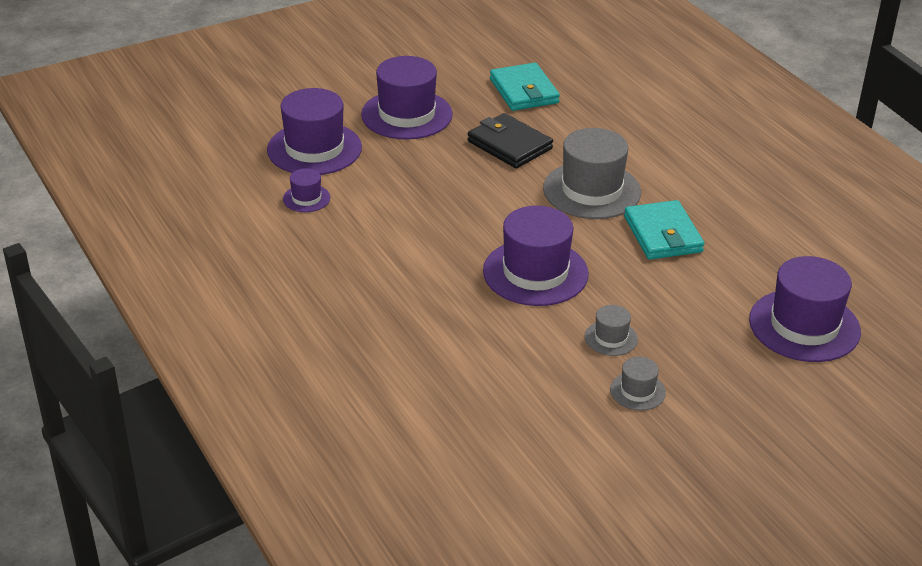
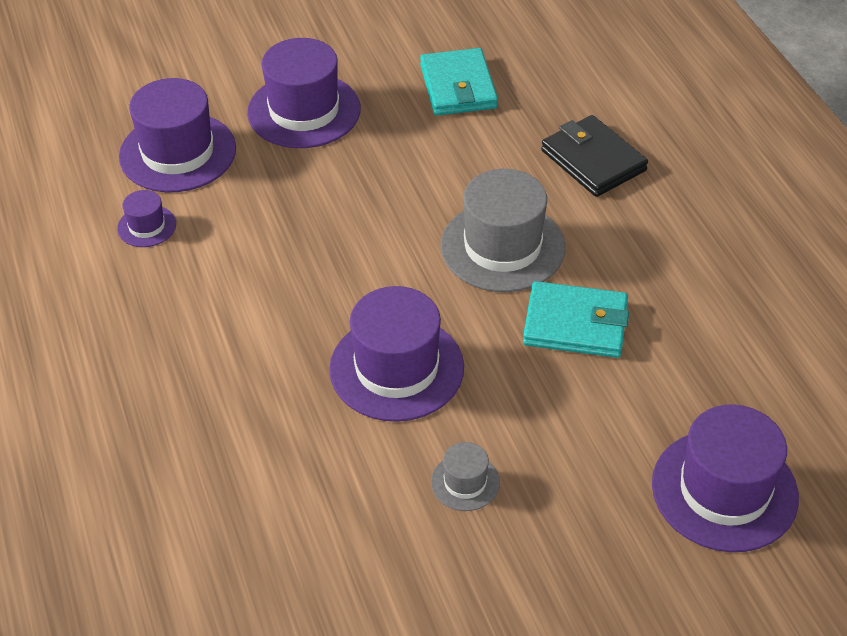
camera: 10 degrees right, 10 degrees up
(509, 145) = (418, 167): black wallet -> black wallet (593, 160)
(637, 391) = (477, 572): grey hat -> none
(662, 234) = (575, 324): turquoise wallet -> turquoise wallet turned 75 degrees counterclockwise

